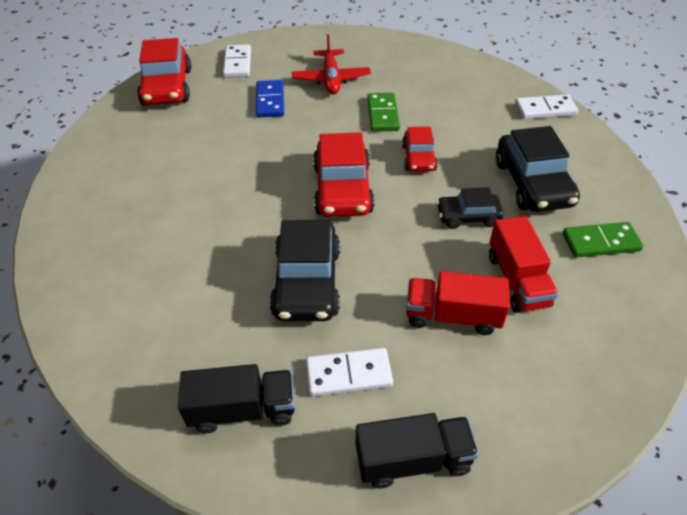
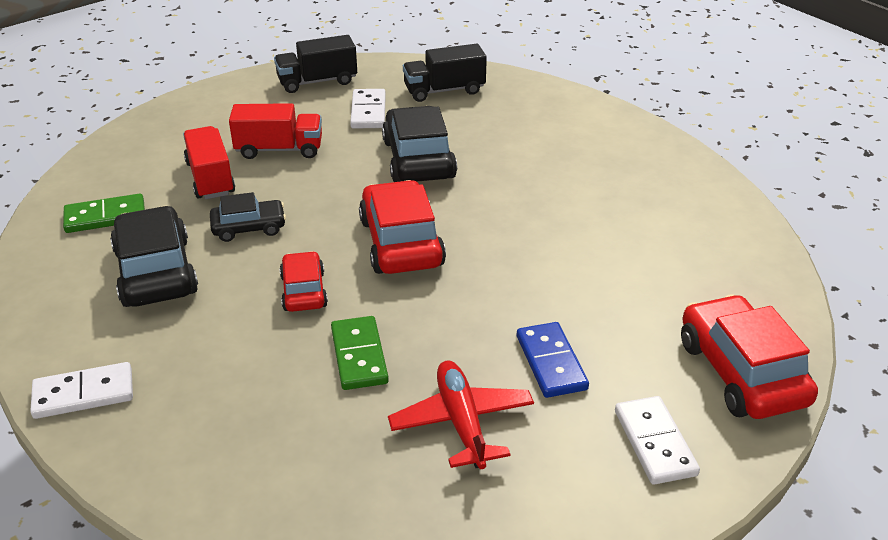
camera: 170 degrees right, 10 degrees down
(348, 374) = (368, 112): white domino -> white domino turned 75 degrees counterclockwise

